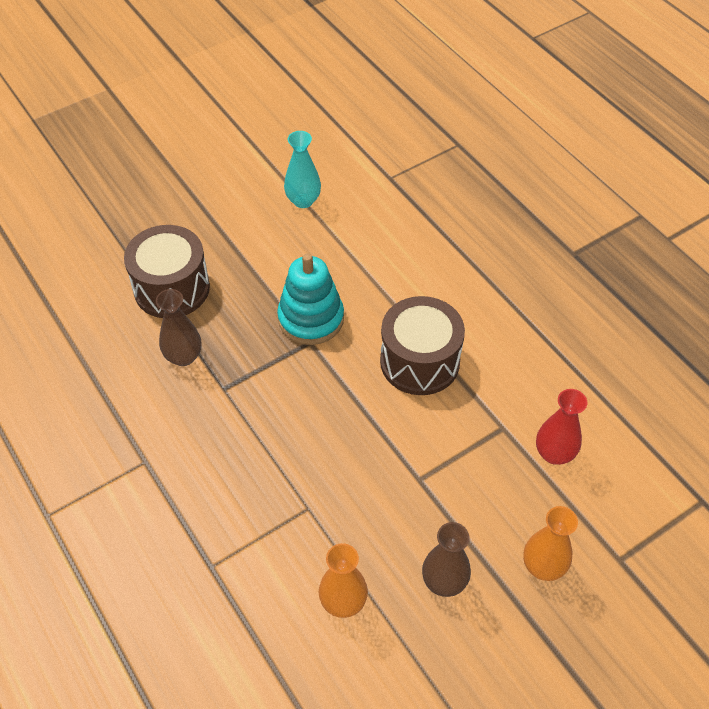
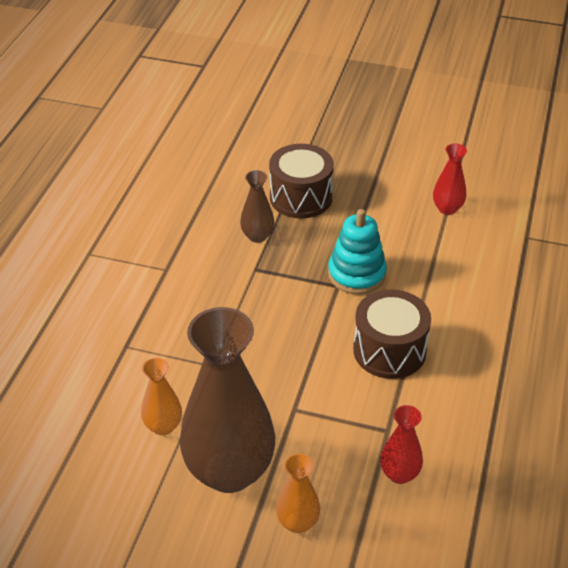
camera: 50 degrees right, 10 degrees down
(303, 200) = (447, 209): turquoise vase -> red vase
(444, 581) = (229, 471): brown vase -> brown vase, size x2.21

